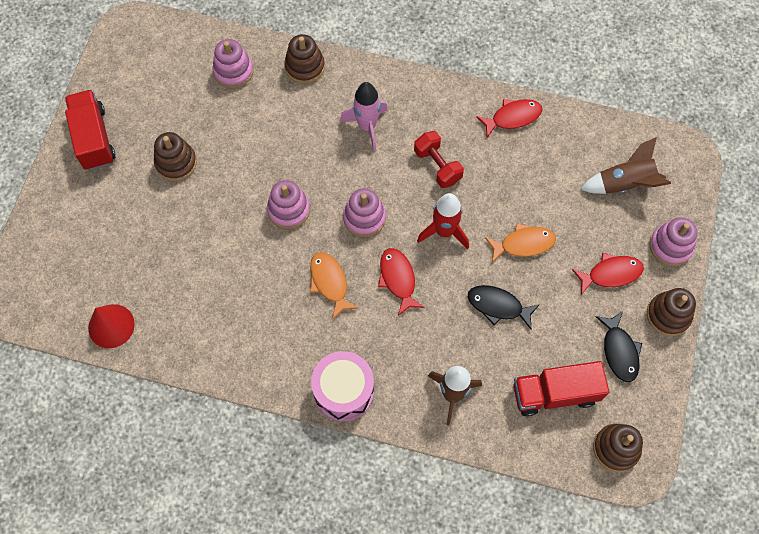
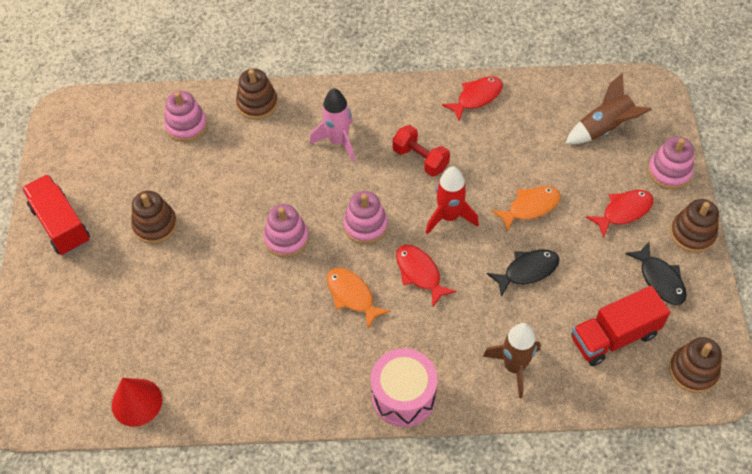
camera: 15 degrees left, 10 degrees down
(498, 306) = (527, 271): black fish -> black fish turned 150 degrees clockwise

